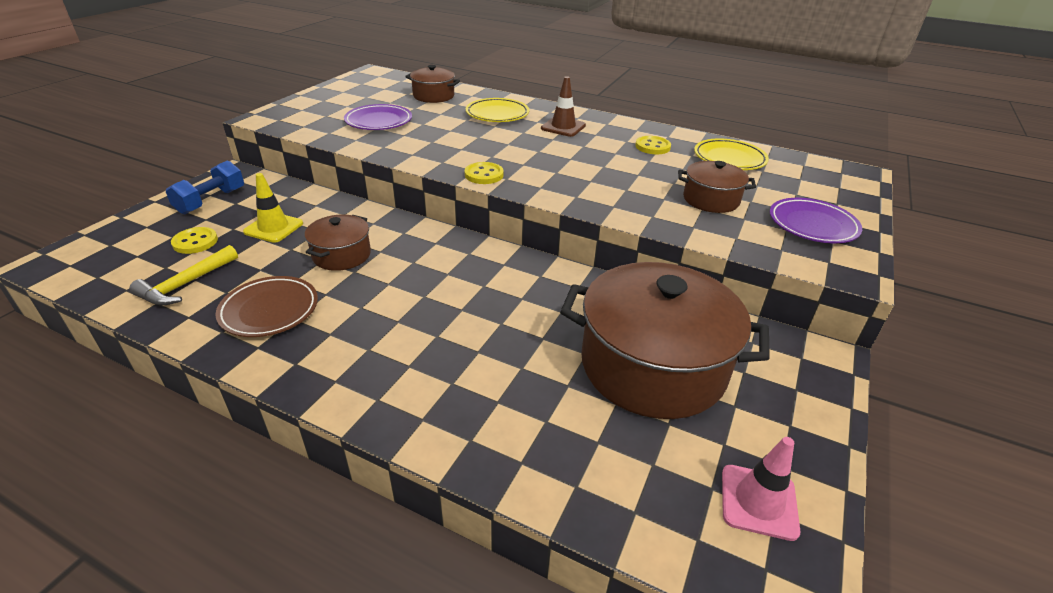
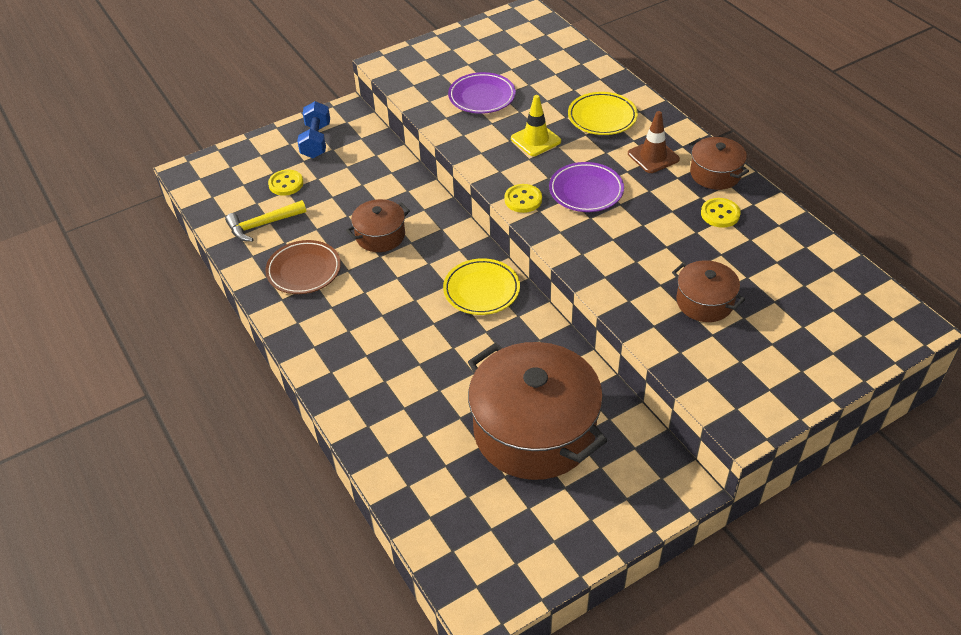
camera: 35 degrees right, 10 degrees up
(211, 201) = (316, 141): blue dumbbell -> blue dumbbell turned 60 degrees counterclockwise
(273, 228) = (347, 188): yellow traffic cone -> yellow traffic cone (535, 140)
(433, 96) = (560, 70): brown pot -> brown pot (715, 174)
(729, 159) = (786, 257): yellow plate -> yellow plate (481, 290)
(758, 502) = (512, 551): pink traffic cone -> none
(812, 225) = (771, 366): purple plate -> purple plate (586, 191)

